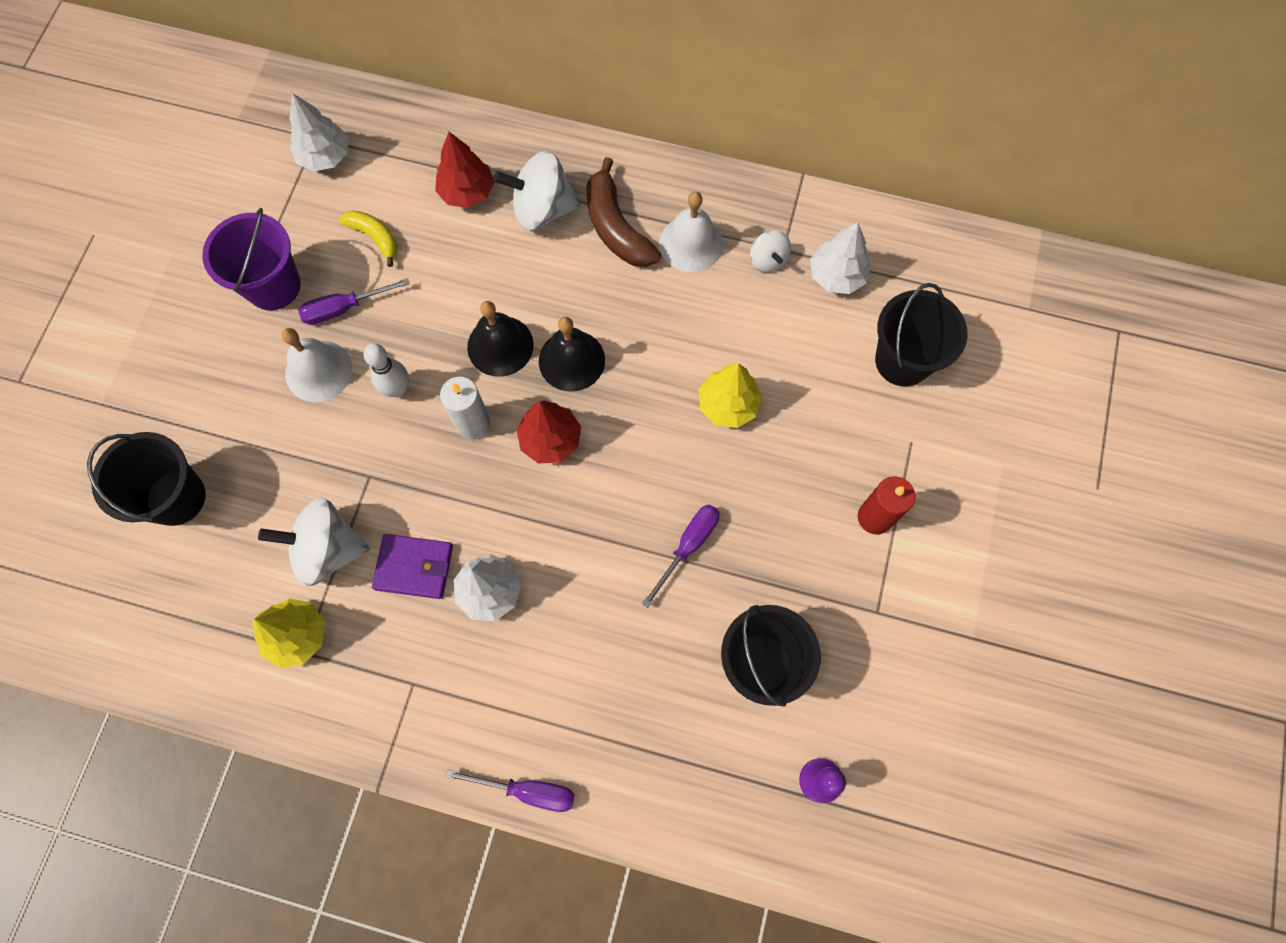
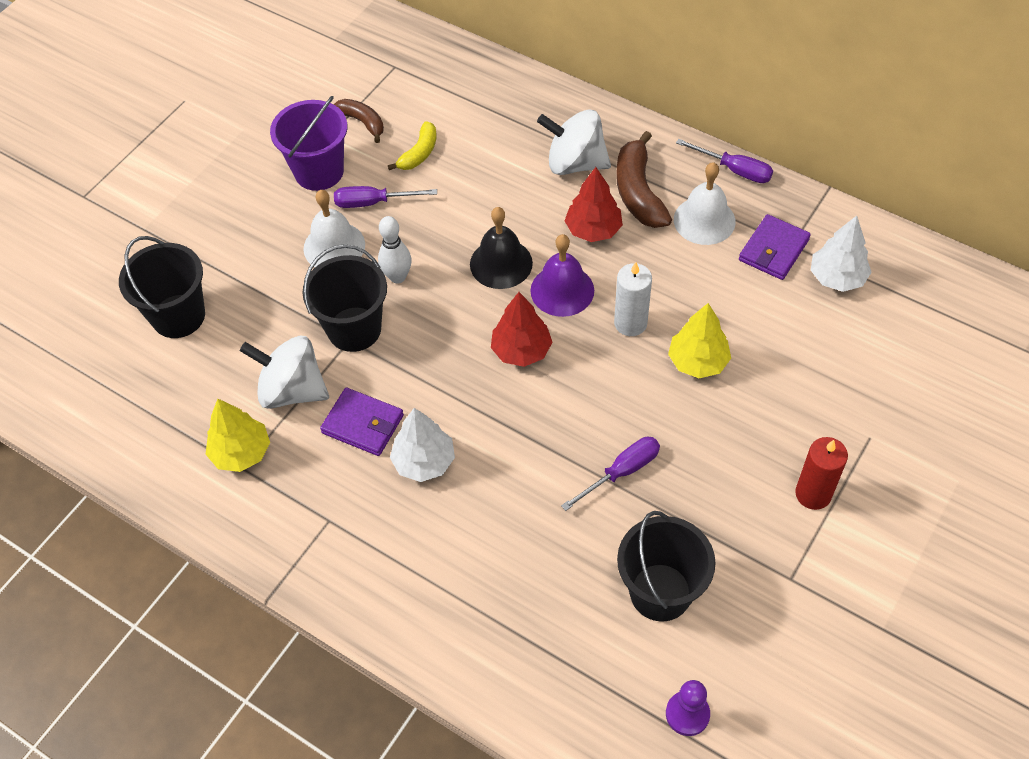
camera: 20 degrees right, 15 degrees down
(302, 214) = (363, 122): none -> brown banana
(325, 156) = (398, 82): white tree -> none
(375, 237) = (419, 153): yellow banana -> yellow banana turned 60 degrees clockwise
(467, 192) = (512, 135): red tree -> red tree (593, 230)
(473, 423) = (455, 320): white candle -> white candle (630, 323)
(527, 790) = (402, 640): purple screwdriver -> purple screwdriver (734, 170)
(571, 360) = (562, 290): black bell -> purple bell
(767, 260) = (773, 250): white spinning top -> purple wallet
(902, 360) = (881, 365): black bucket -> black bucket (354, 329)

